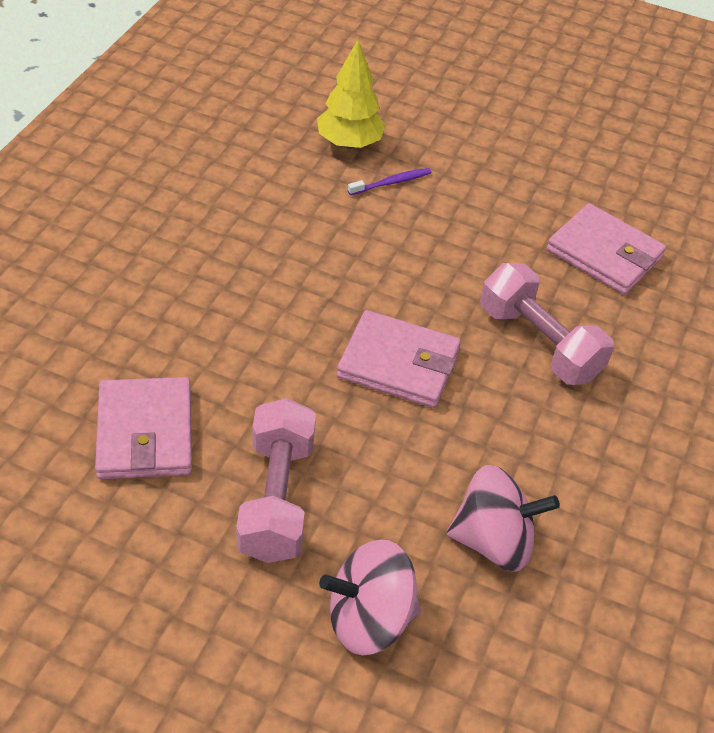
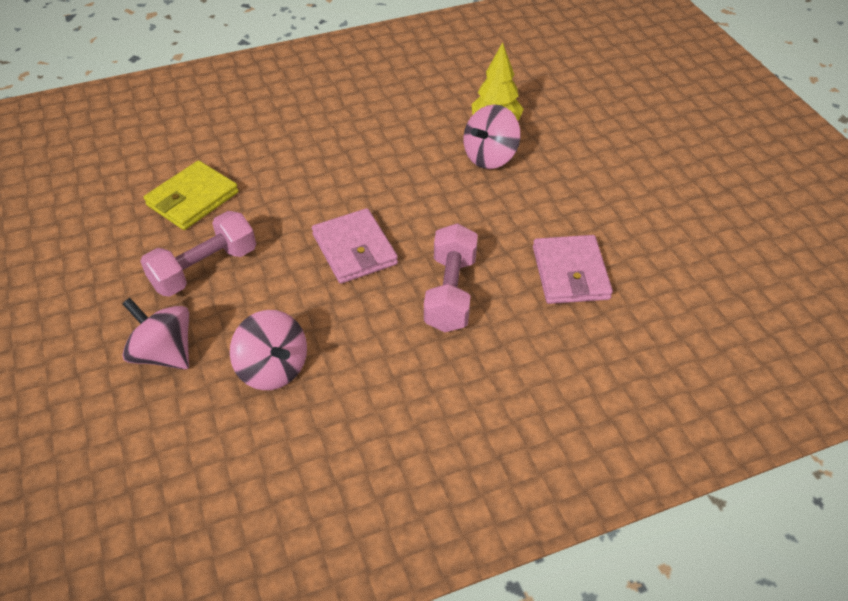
camera: 50 degrees right, 0 degrees up
(145, 433) = (192, 199): pink wallet -> yellow wallet
(391, 183) = (490, 157): purple toothbrush -> pink spinning top

